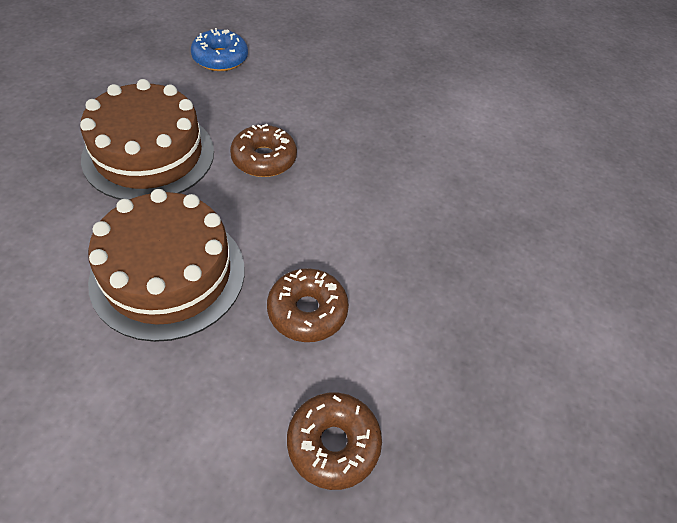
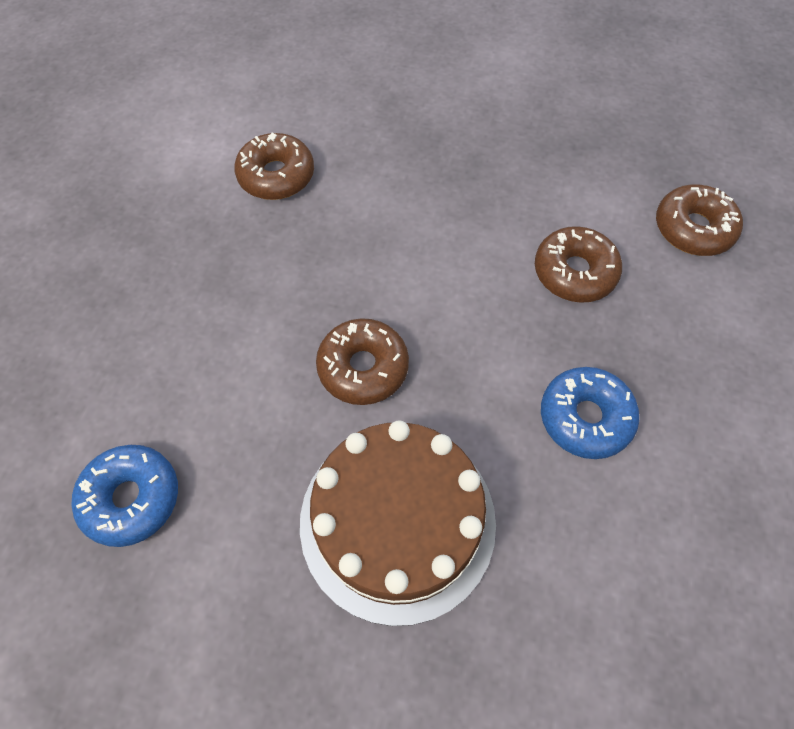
camera: 95 degrees left, 10 degrees up
(168, 274) = (585, 417): brown cake -> blue donut
(446, 143) = (276, 175): none -> brown donut

